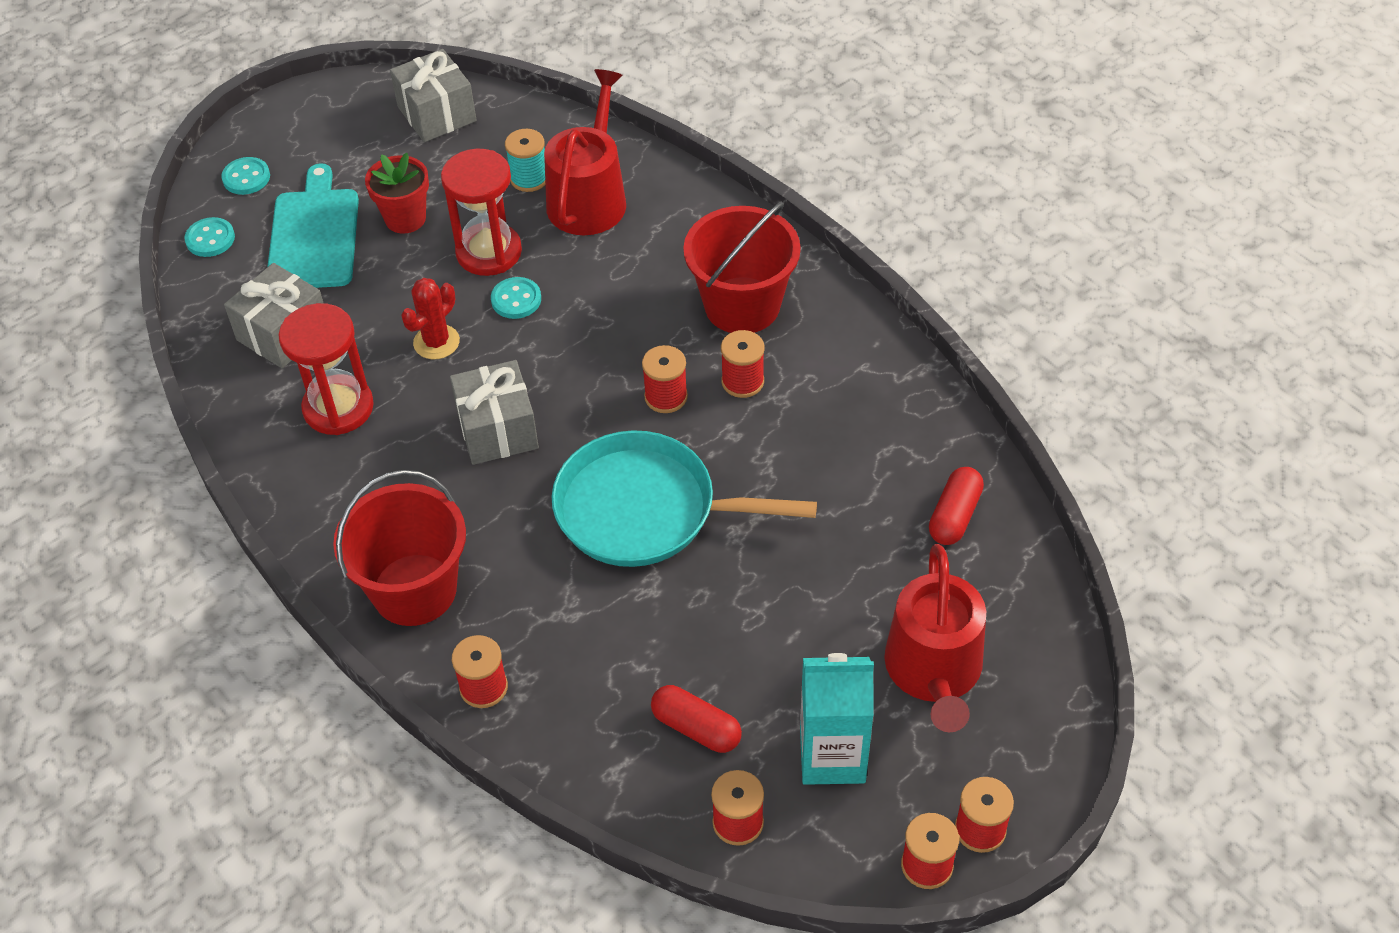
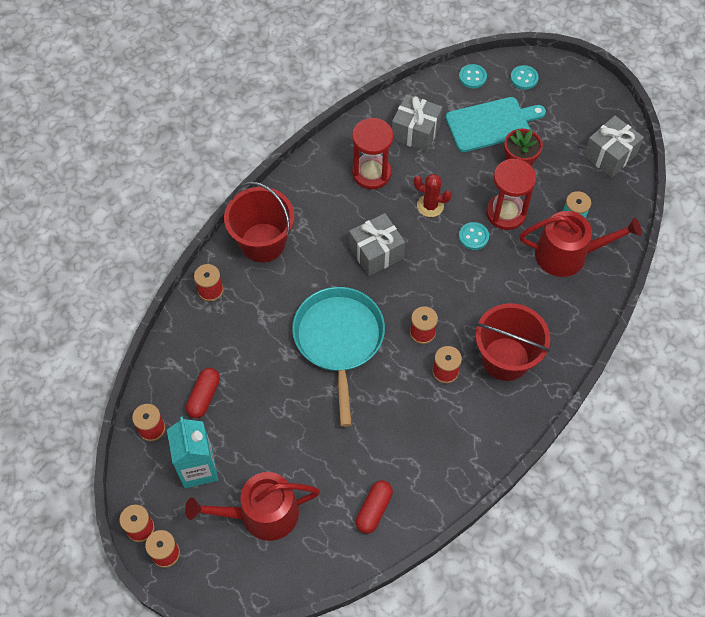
camera: 75 degrees right, 10 degrees up
(954, 516) = (374, 509): red capsule -> red capsule turned 75 degrees counterclockwise

